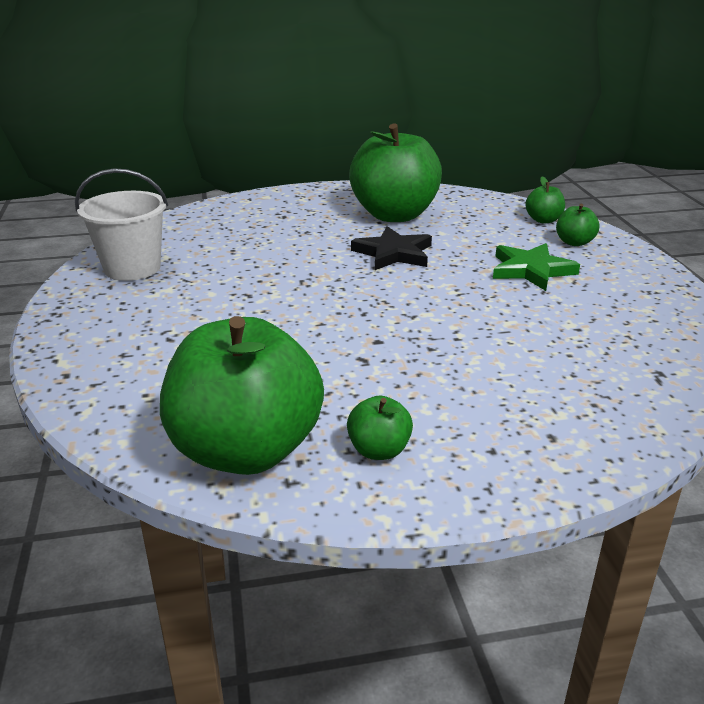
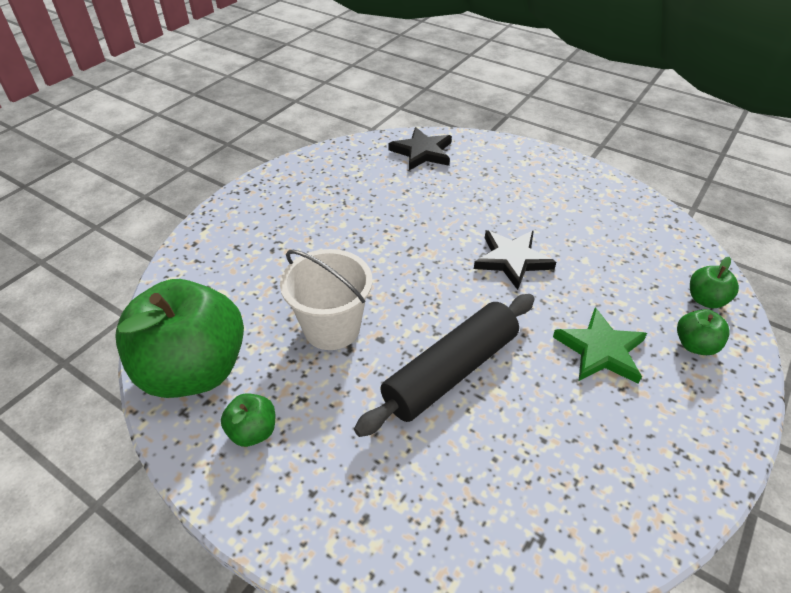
camera: 45 degrees right, 15 degrees up
(132, 268) = (328, 173): white bucket -> white bucket (332, 328)
(203, 223) = (422, 152): none -> black star
(394, 215) = (572, 218): green apple -> none
(462, 330) = (451, 372): none -> black rolling pin

